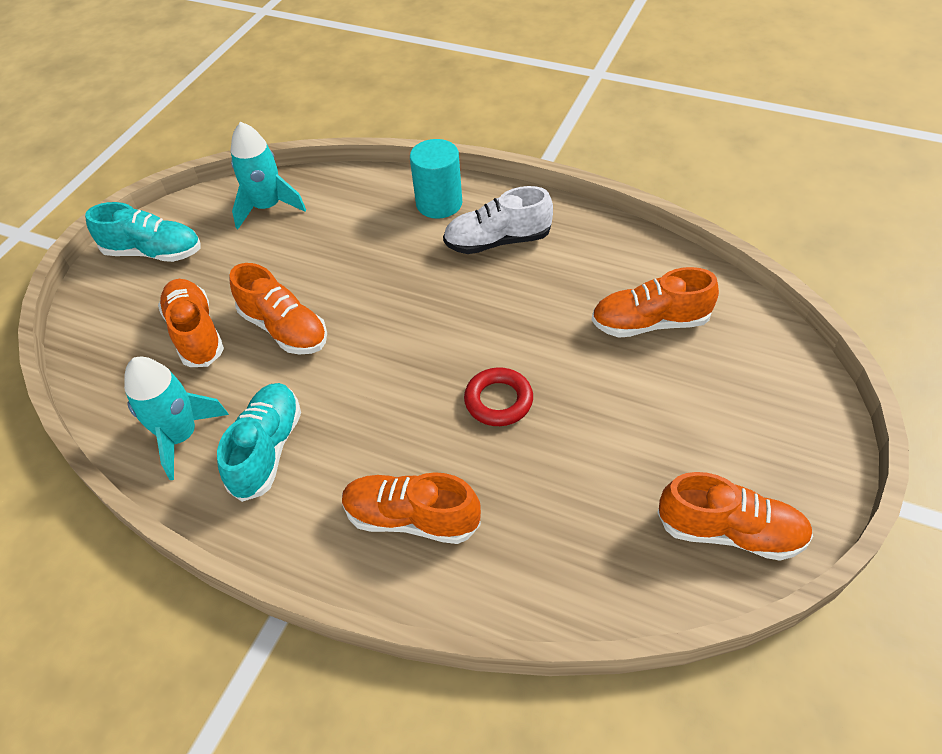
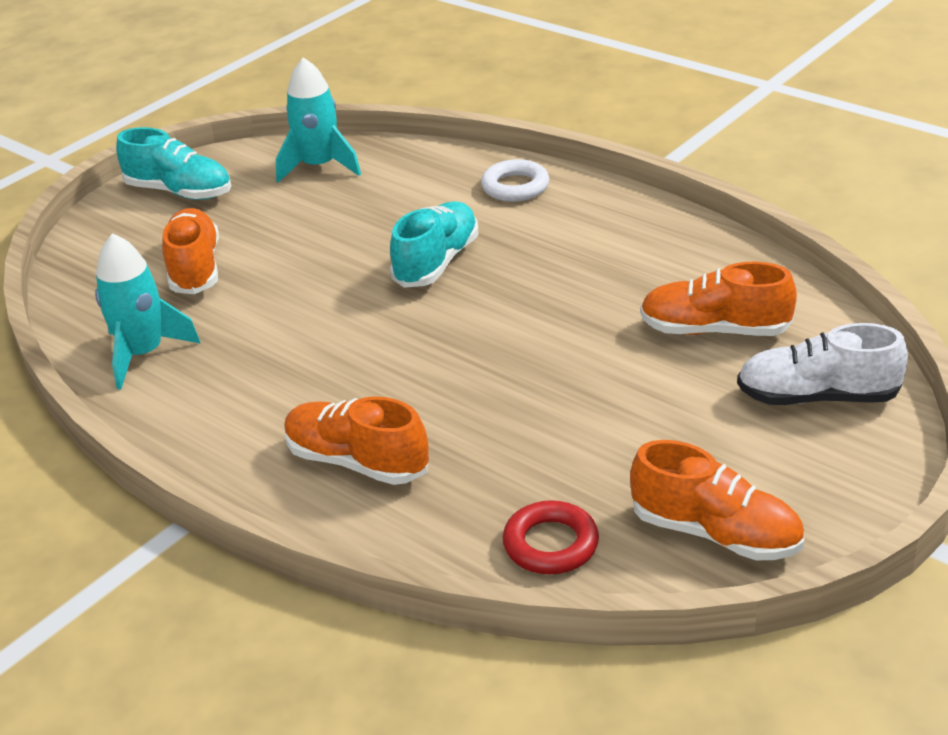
camera: 15 degrees right, 15 degrees down
(267, 449) = (228, 379): turquoise shoe -> turquoise shoe (437, 262)
(284, 329) = (291, 278): orange shoe -> none
(439, 203) = (515, 187): turquoise cylinder -> white ring
(497, 241) = (568, 230): white shoe -> white shoe (817, 397)
(498, 401) = (501, 375): red ring -> red ring (551, 544)

